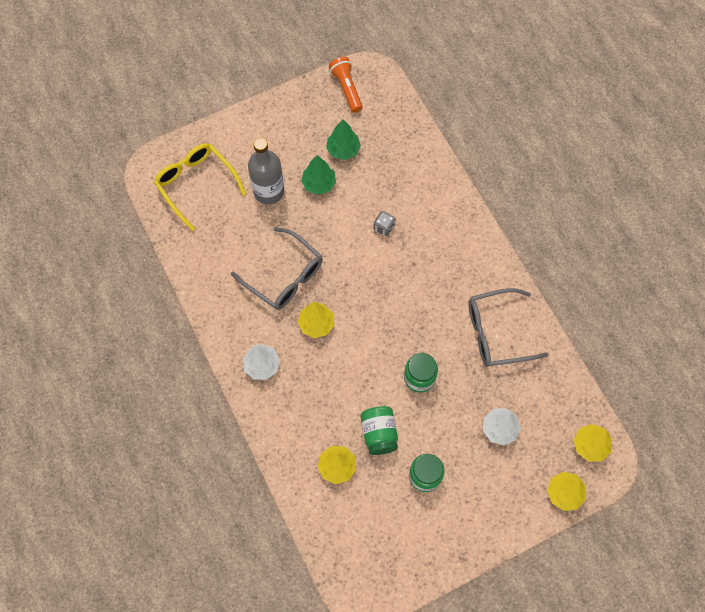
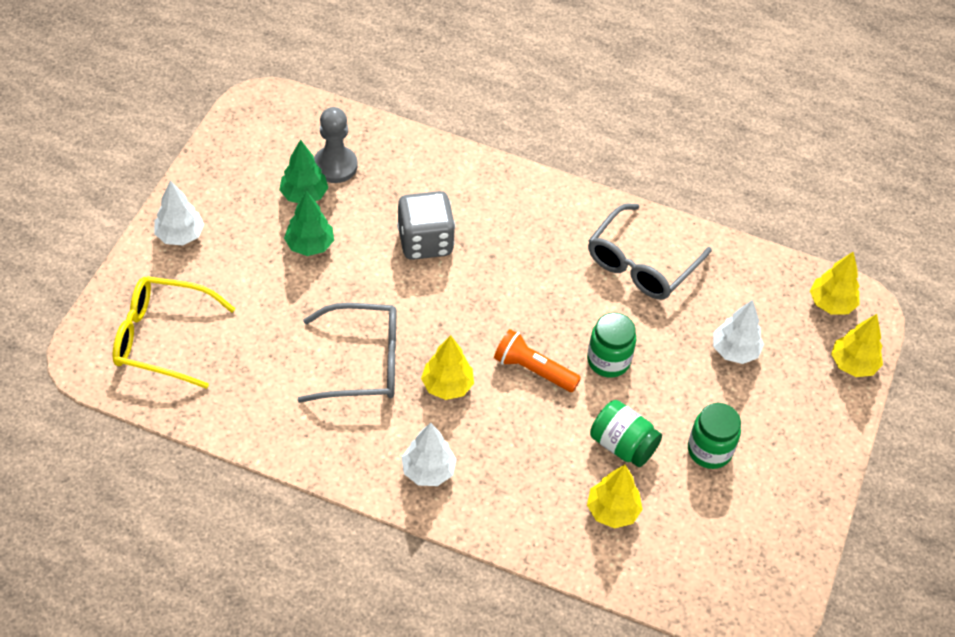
camera: 45 degrees left, 15 degrees down
(256, 128) = (180, 235): none -> white tree
(269, 191) = (258, 289): grey bottle -> none
(346, 88) = (248, 133): orange flashlight -> orange flashlight (533, 370)
(376, 143) = (335, 166): none -> grey pawn
(384, 227) = (425, 242): grey dice -> grey dice, size x2.06

